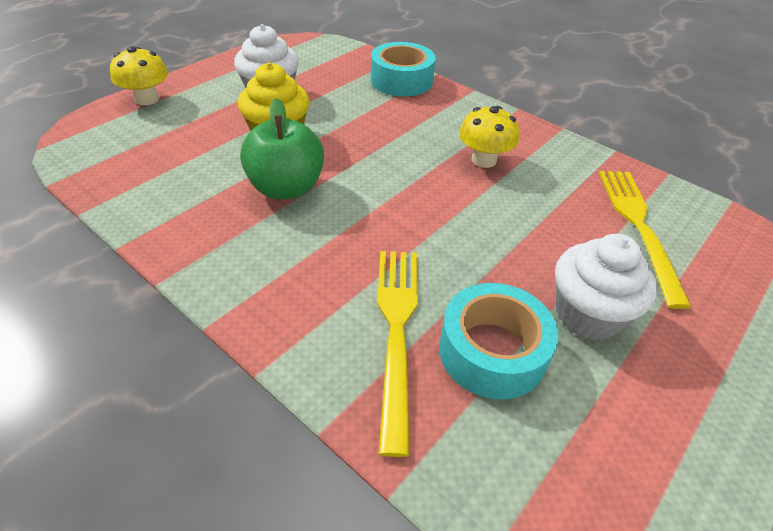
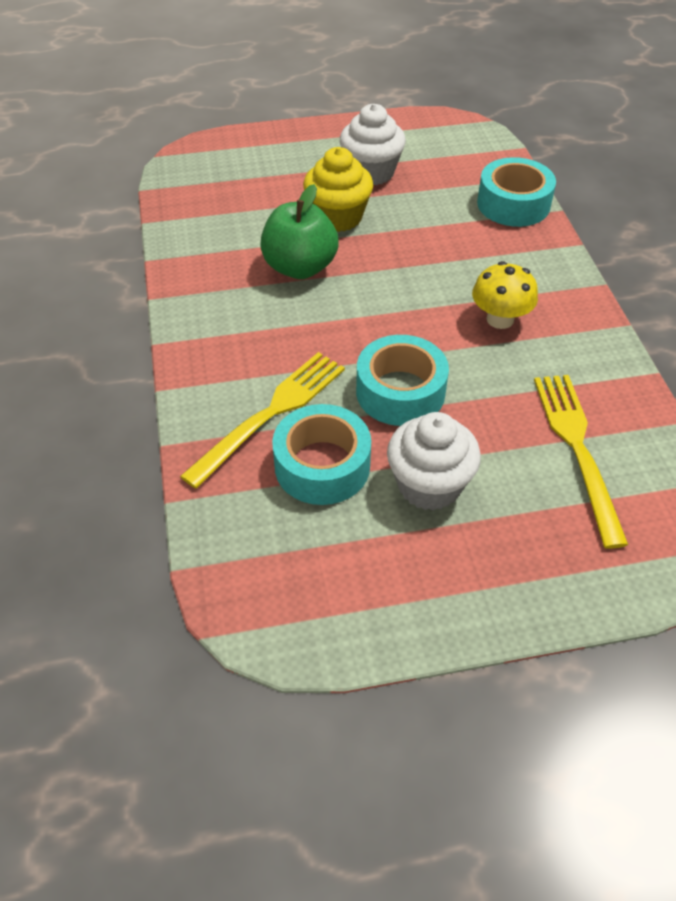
camera: 40 degrees right, 5 degrees up
(147, 99) = (265, 139): yellow mushroom -> none
(479, 250) = (400, 392): none -> turquoise tape
(637, 225) = (576, 447): yellow fork -> yellow fork turned 45 degrees counterclockwise

